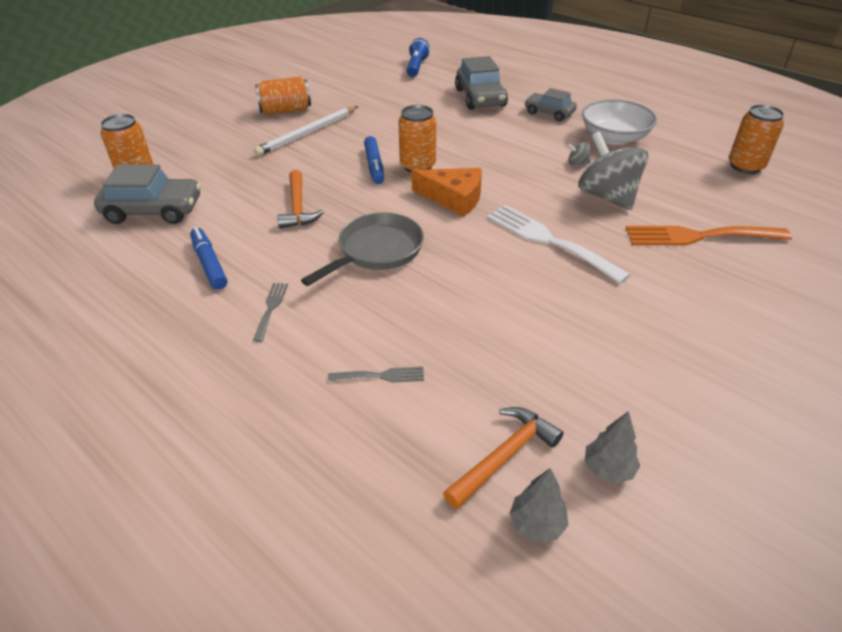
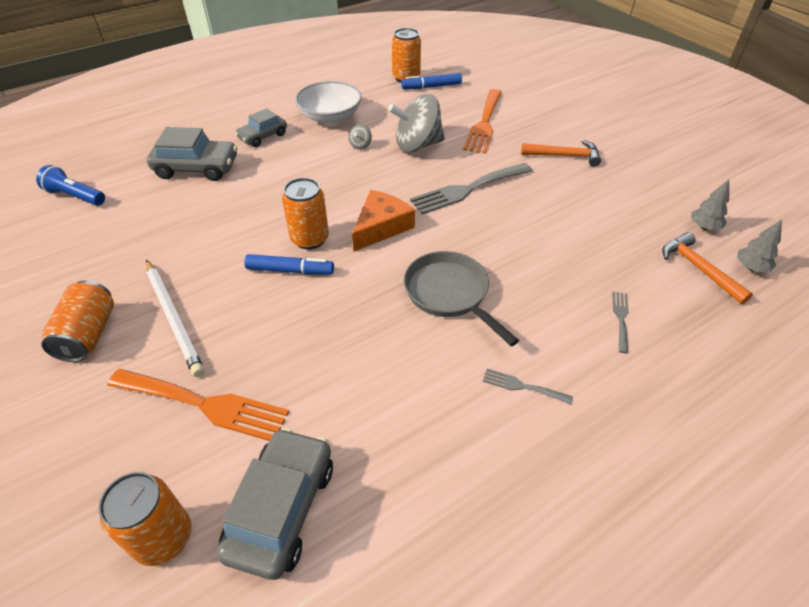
camera: 75 degrees left, 5 degrees up
(209, 264) = (430, 440): blue marker -> blue marker (431, 87)
(234, 164) = (204, 404): none -> orange fork
(298, 207) = (345, 346): orange hammer -> orange hammer (564, 156)
(549, 241) = (467, 189): white fork -> grey fork

